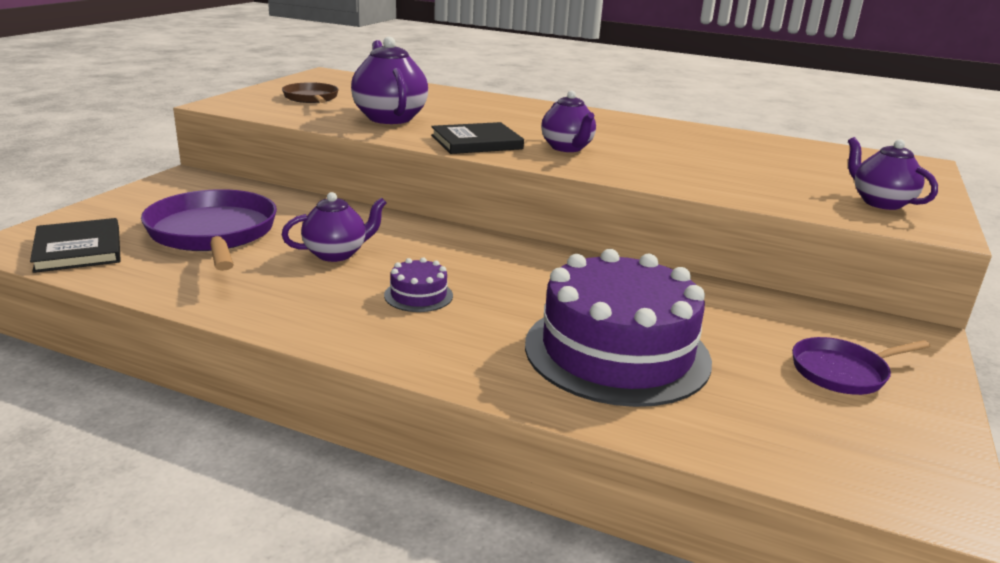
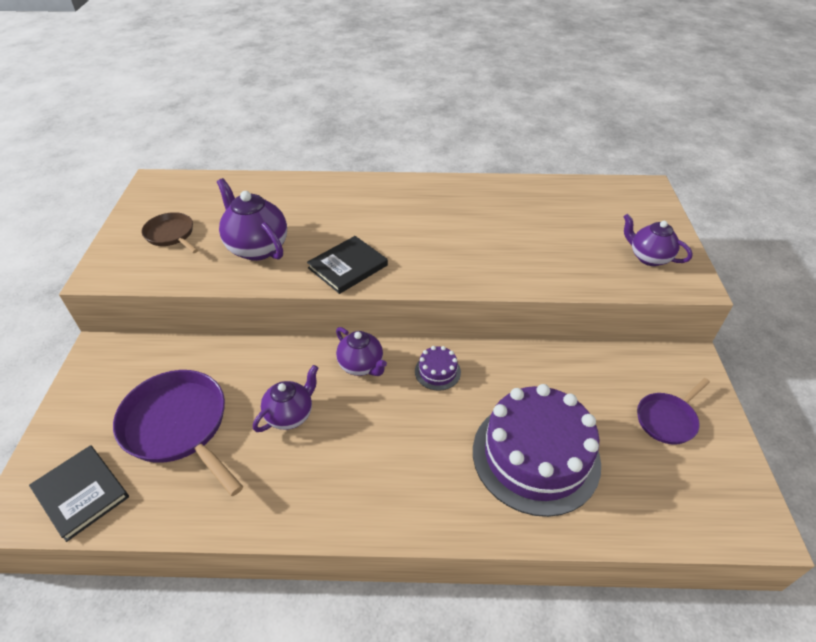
camera: 20 degrees left, 20 degrees up
(418, 295) = (378, 444): purple cake -> purple cake (437, 371)
(567, 148) = (417, 251): purple teapot -> purple teapot (361, 366)

